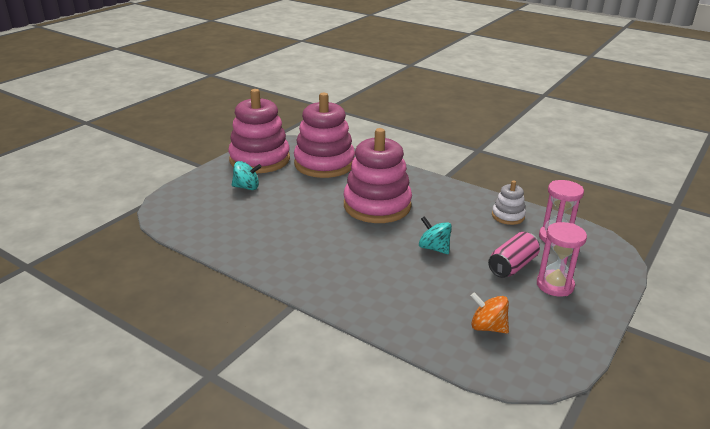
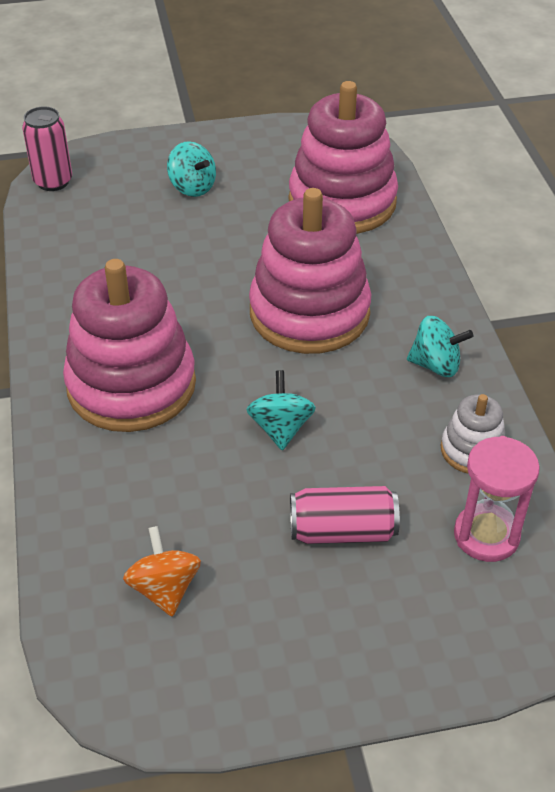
camera: 45 degrees right, 15 degrees up
(167, 216) = (53, 182): none -> pink can
(259, 160) = (269, 150): pink stacking toy -> pink stacking toy (131, 385)
(451, 198) = (436, 365): none -> turquoise spinning top
(555, 285) = (352, 604): pink hourglass -> none

